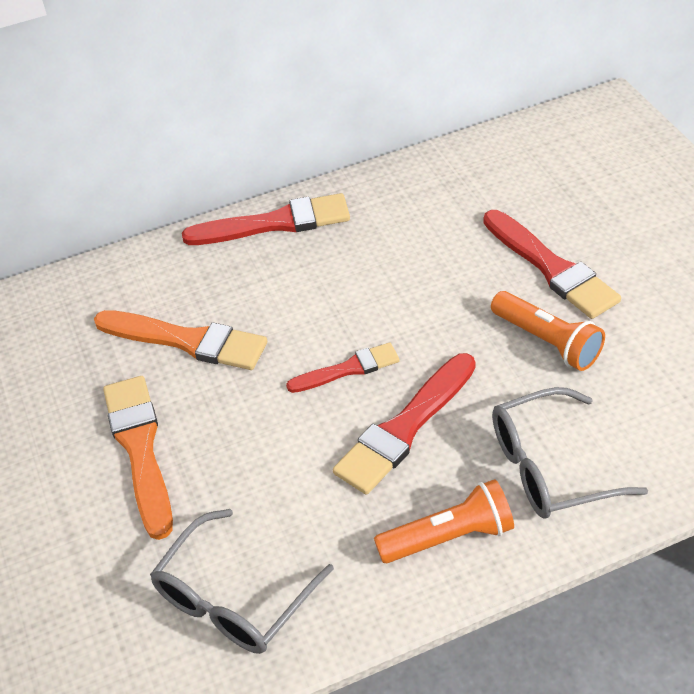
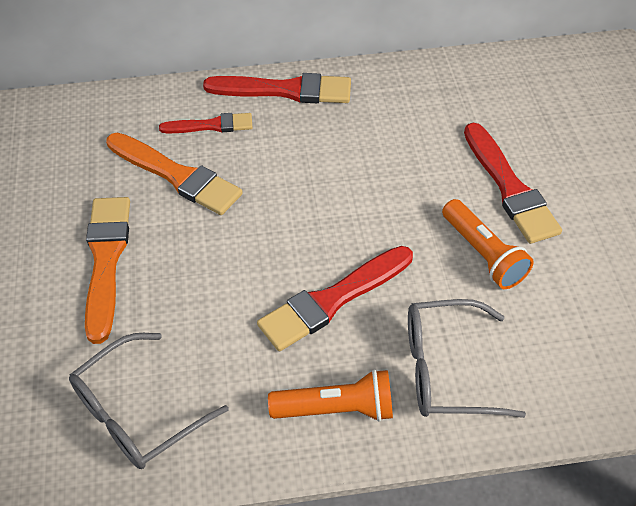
camera: 10 degrees right, 5 degrees up
(348, 369) = (302, 235): red brush -> red brush (211, 125)

